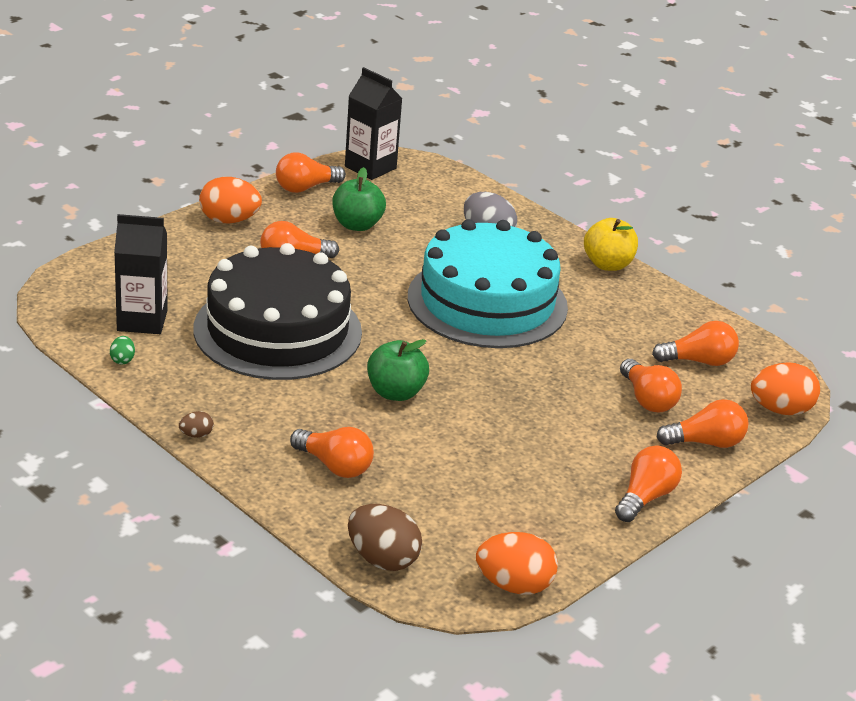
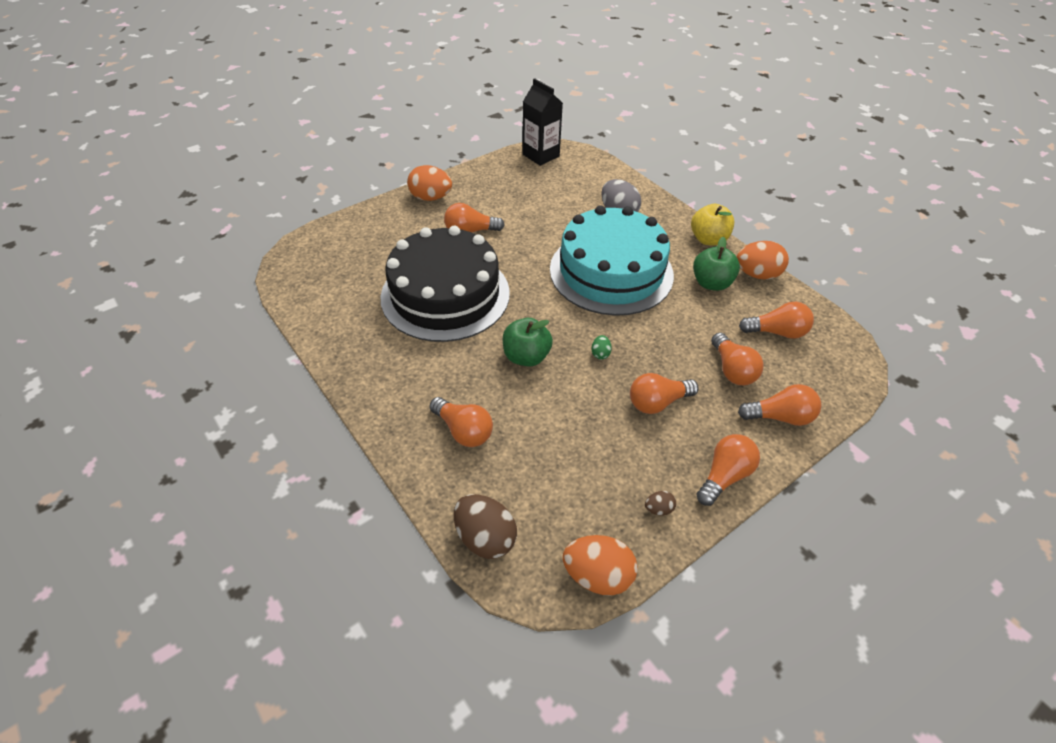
camera: 10 degrees right, 15 degrees up
(122, 360) = (321, 319): green egg -> green egg (600, 354)
(142, 320) = (345, 283): black carton -> none
(196, 435) = (359, 394): brown egg -> brown egg (658, 509)
(305, 188) = (491, 171): orange light bulb -> orange light bulb (657, 402)
(357, 225) = (523, 202): green apple -> green apple (711, 283)
(780, 410) = (845, 384): orange egg -> orange egg (757, 274)

